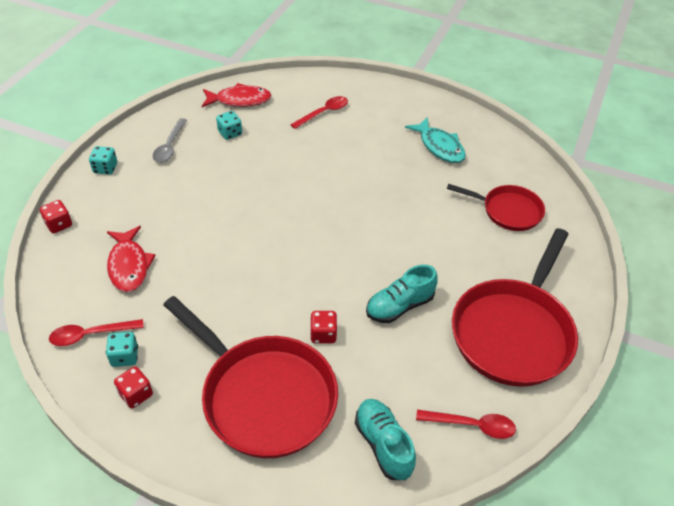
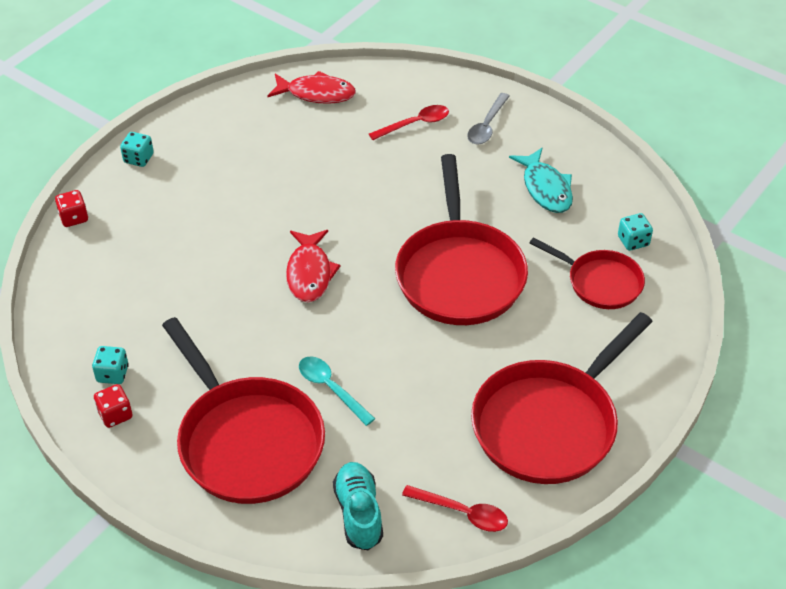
camera: 15 degrees right, 0 degrees up
(90, 335) = (82, 345): red spoon -> none
(129, 265) = (139, 276): red fish -> red fish (309, 273)
(169, 146) = (218, 142): grey spoon -> grey spoon (487, 126)
(230, 133) = (293, 135): turquoise dice -> turquoise dice (633, 241)
(323, 334) = (331, 388): red dice -> turquoise spoon
(397, 221) = (459, 274): none -> red pan
(400, 306) = (427, 372): turquoise shoe -> none

